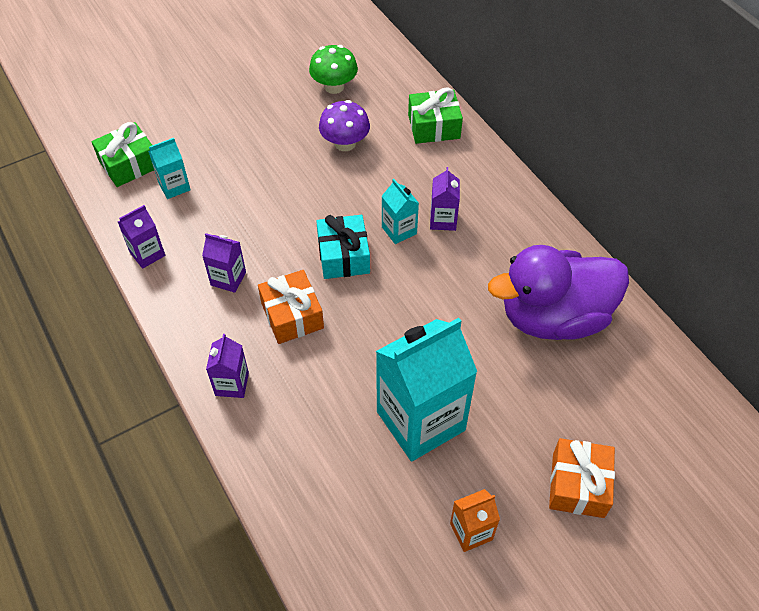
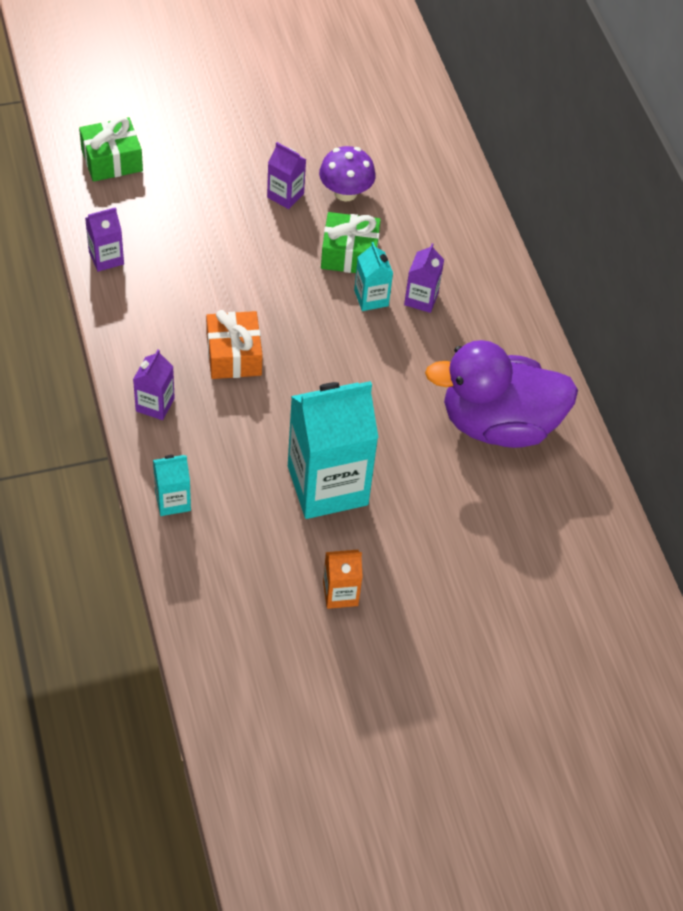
camera: 10 degrees right, 0 degrees up
(174, 186) = (152, 195): turquoise carton -> turquoise carton (172, 501)
(228, 279) = (180, 303): purple carton -> purple carton (285, 195)
(334, 86) = (355, 126): green mushroom -> none
(343, 256) = (305, 310): turquoise gift -> none
(434, 126) = (448, 197): green gift -> green gift (349, 254)
(578, 485) = (459, 581): orange gift -> none

